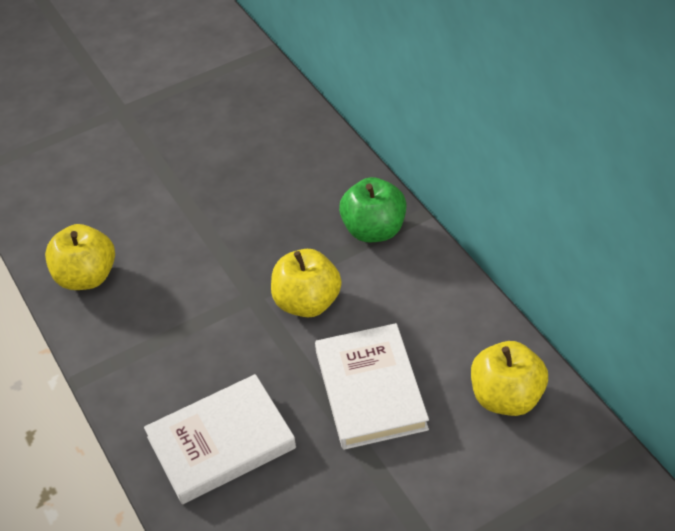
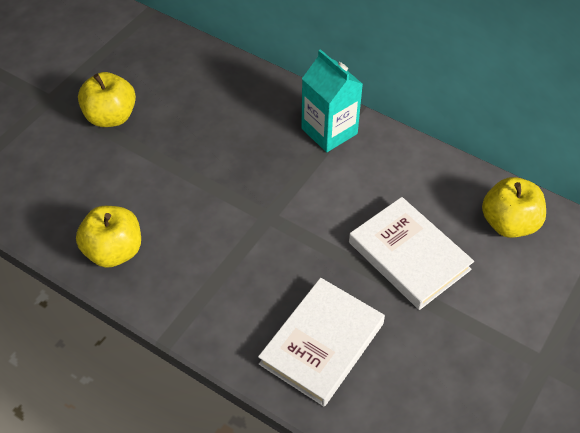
camera: 30 degrees left, 5 degrees up
(307, 302) = (315, 206): yellow apple -> yellow apple (111, 117)
(374, 230) = (329, 131): green apple -> turquoise carton

